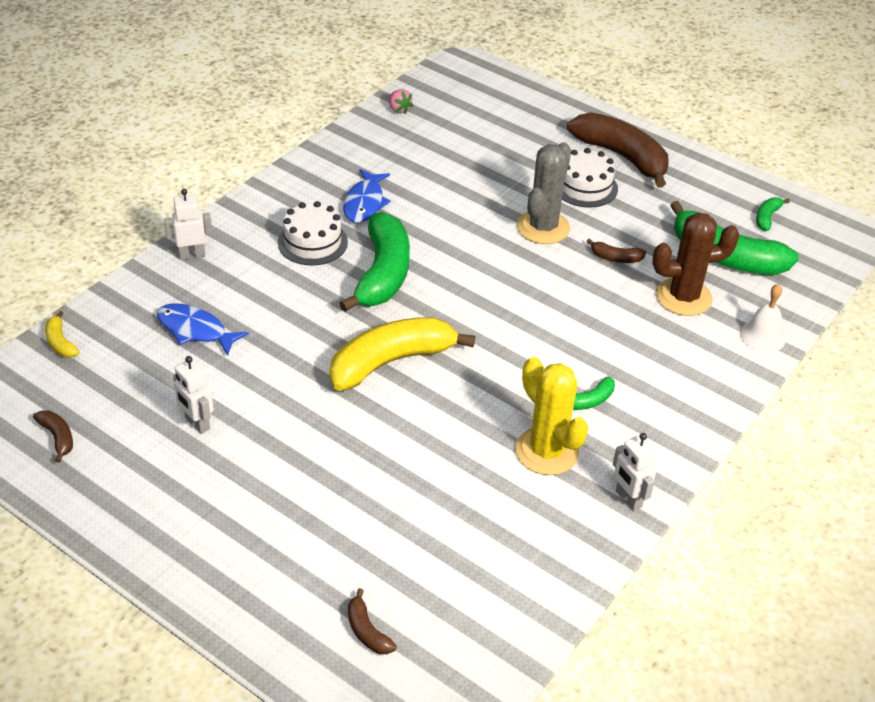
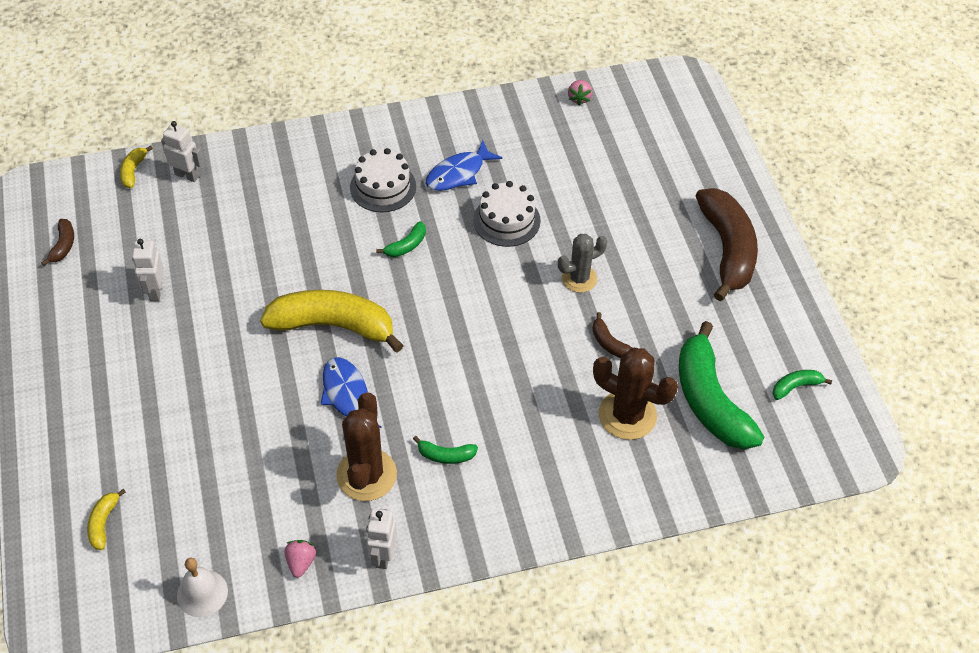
camera: 40 degrees right, 10 degrees up
(192, 255) = (286, 148): white robot -> white robot (187, 175)
(195, 330) = (227, 214): blue fish -> blue fish (347, 396)
(367, 631) = (103, 523): brown banana -> yellow banana
(382, 273) = (406, 245): green banana -> green banana, size x0.43
(543, 227) = (579, 278): grey cactus -> grey cactus, size x0.66
(547, 451) = (366, 475): yellow cactus -> brown cactus
(571, 547) = (301, 562): none -> pink strawberry
(585, 187) = (659, 260): white cake -> white cake (506, 220)
(762, 336) = (655, 494): white bell -> white bell (202, 593)

